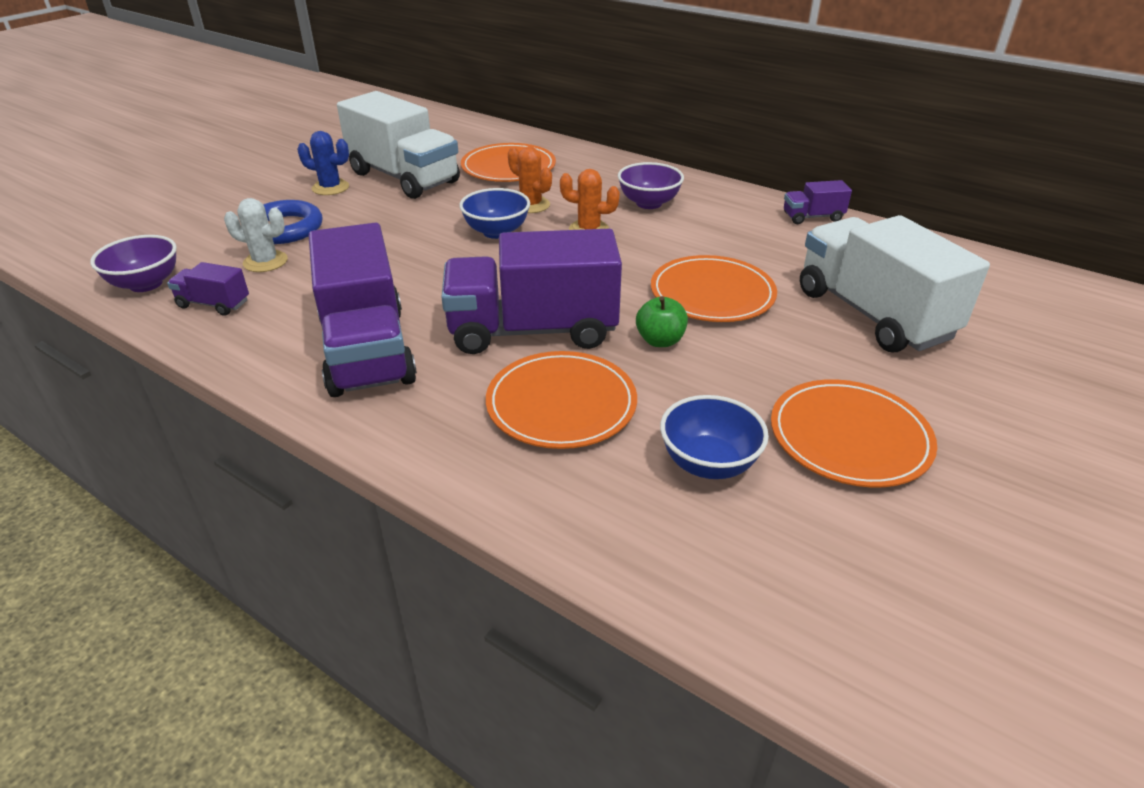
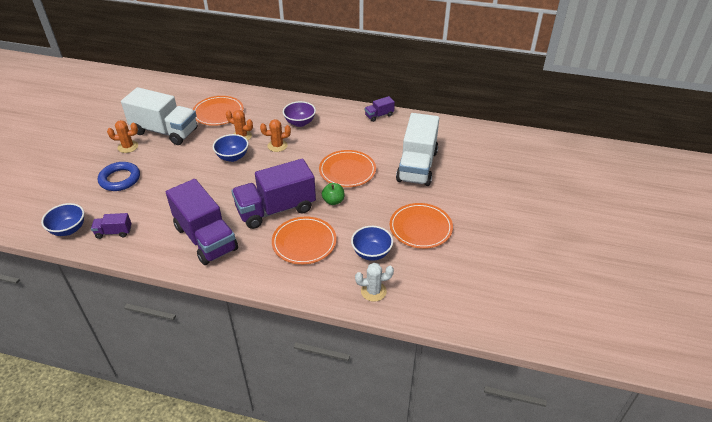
camera: 20 degrees left, 5 degrees up
(146, 284) = (68, 229): purple bowl -> blue bowl
(265, 262) = (123, 202): white cactus -> white cactus (373, 291)
(330, 188) = (128, 147): blue cactus -> orange cactus
(872, 314) = (417, 166): white truck -> white truck turned 120 degrees counterclockwise

